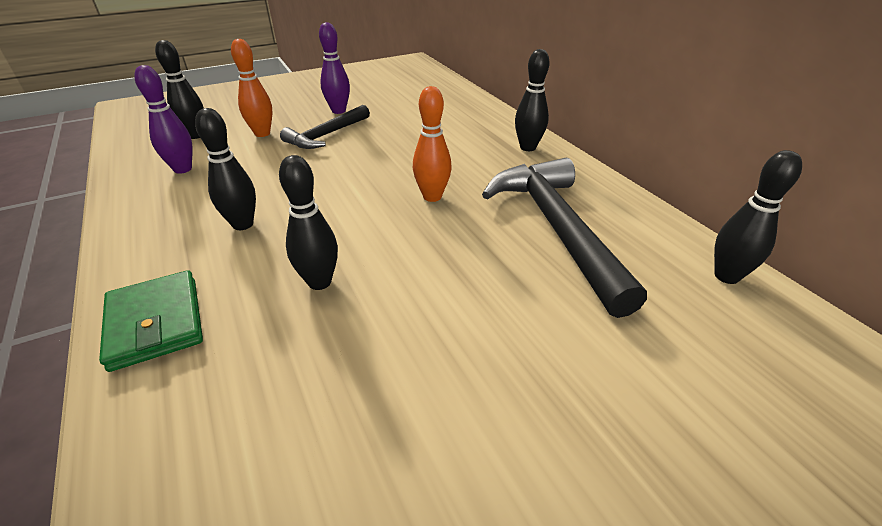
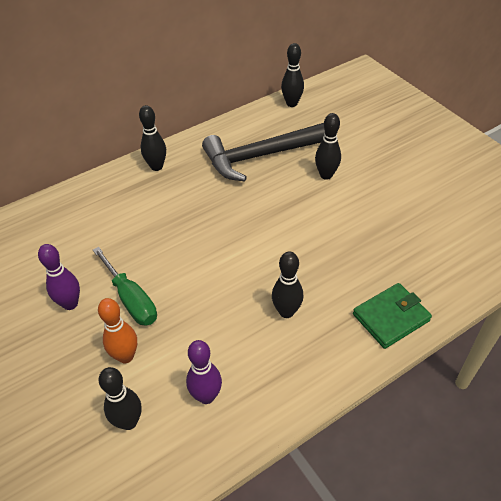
camera: 95 degrees left, 10 degrees up
(319, 282) = (336, 251): black bowling pin -> black bowling pin (326, 175)
(326, 135) = (131, 299): black hammer -> green screwdriver
(432, 196) = (234, 212): orange bowling pin -> none

